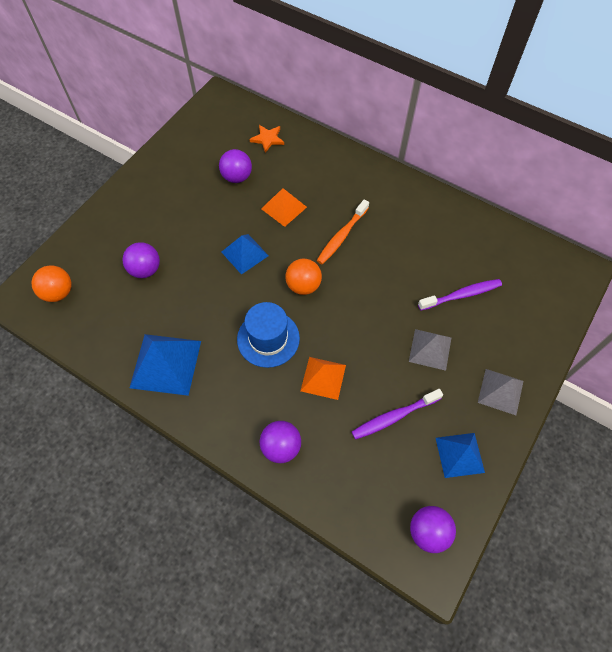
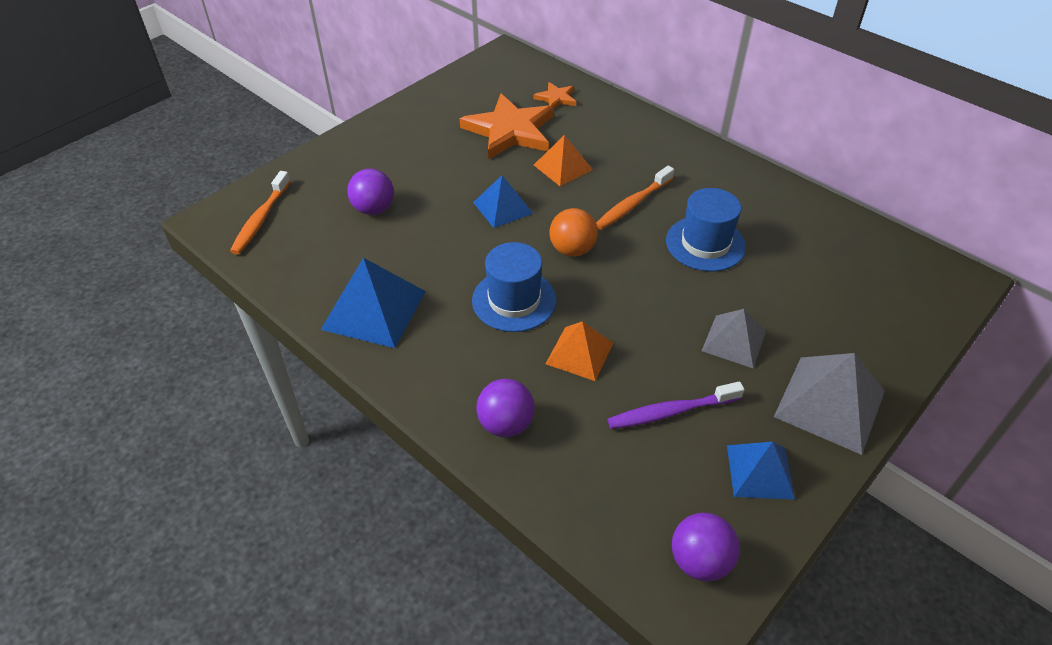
camera: 10 degrees right, 15 degrees down
(58, 292) = (260, 219): orange ball -> orange toothbrush
(237, 177) = (510, 131): purple ball -> orange star
(399, 265) = (705, 244): none -> blue hat
(461, 295) = (786, 286): purple toothbrush -> none
(500, 391) = (829, 403): grey pyramid -> grey pyramid, size x1.57

